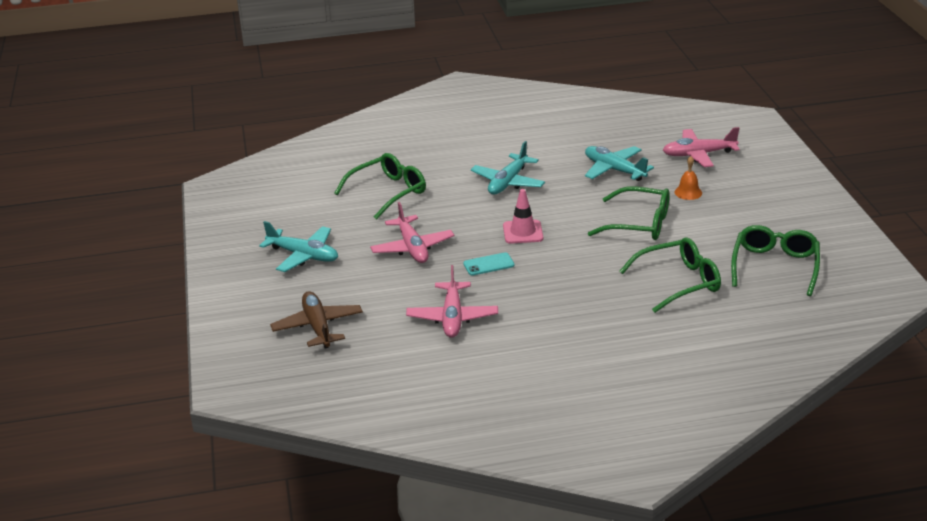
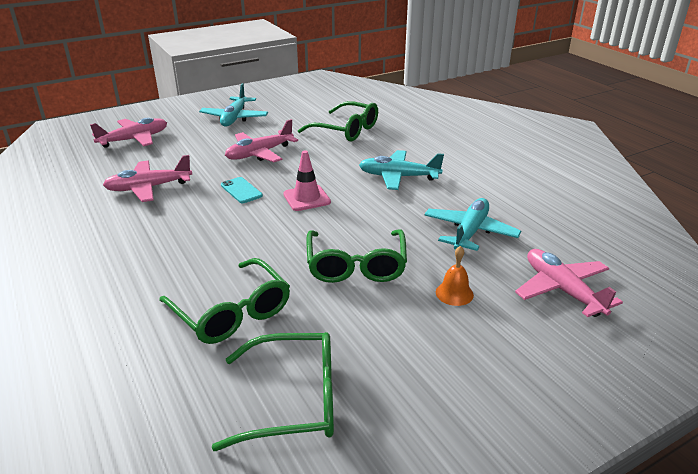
camera: 70 degrees right, 0 degrees up
(318, 327) = (134, 139): brown plane -> pink plane

